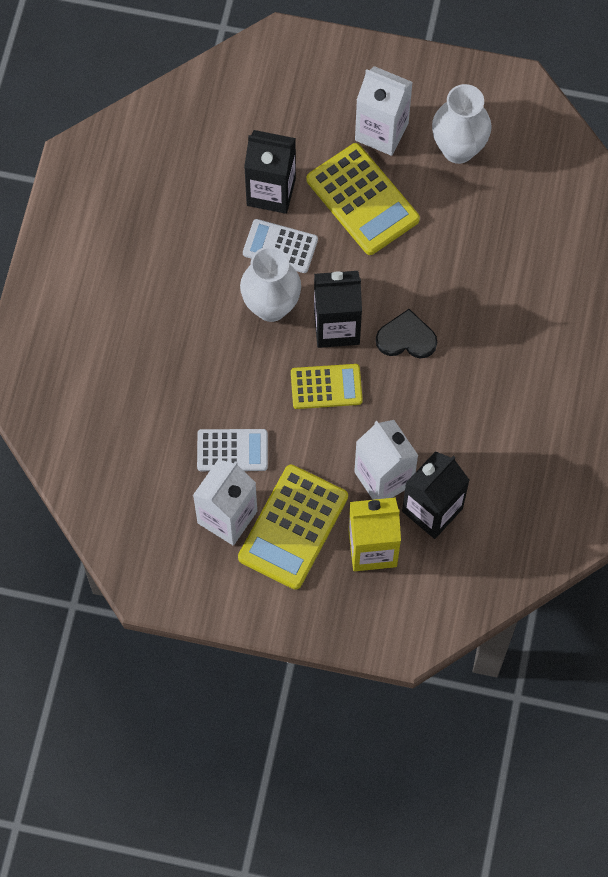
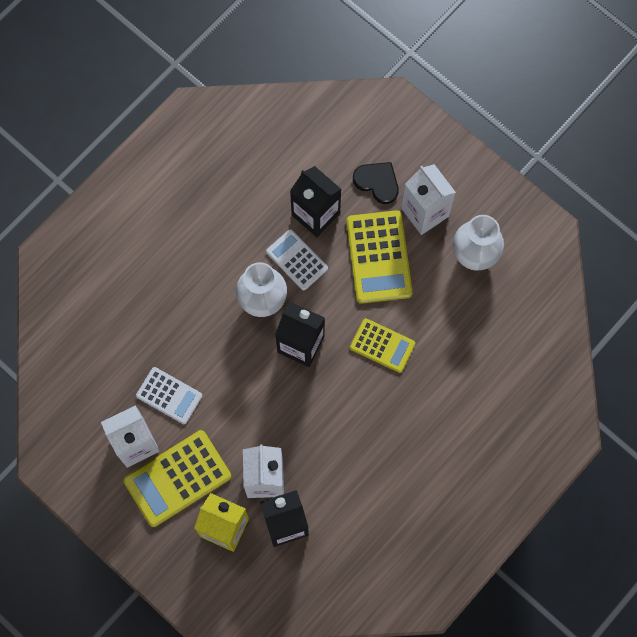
camera: 30 degrees right, 5 degrees up
(326, 386) = (265, 385): yellow calculator -> yellow calculator (382, 345)
(406, 338) = (346, 381): black heart -> black heart (377, 182)

